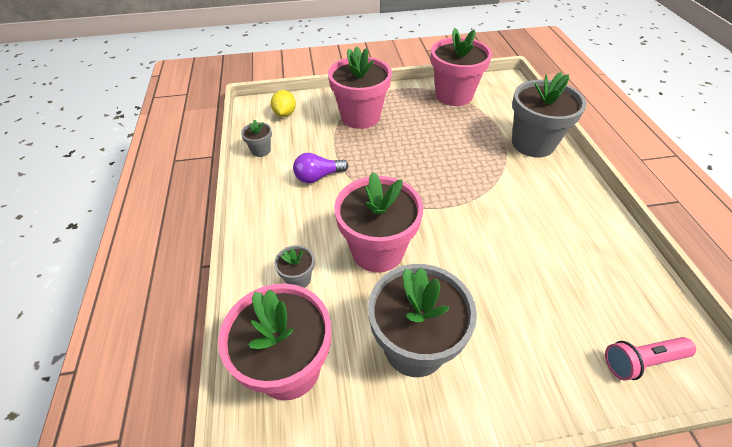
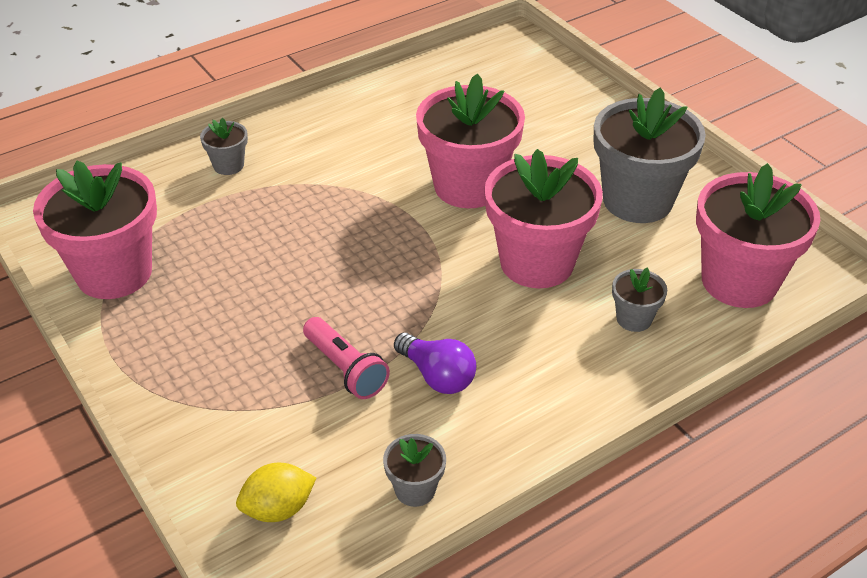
camera: 115 degrees left, 5 degrees down
(360, 116) = (238, 380): pink flower pot -> pink flower pot (468, 186)
(533, 143) = (228, 165): grey flower pot -> grey flower pot, size x0.45
(641, 361) = (536, 71): pink flashlight -> pink flashlight (345, 369)

